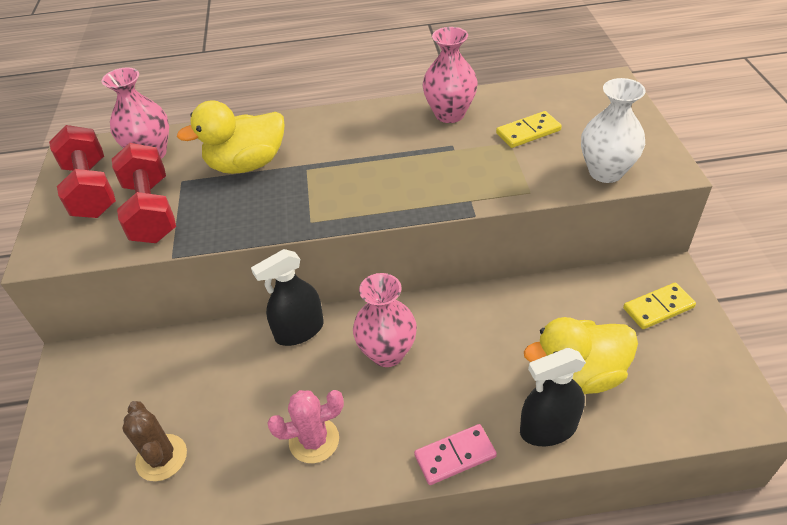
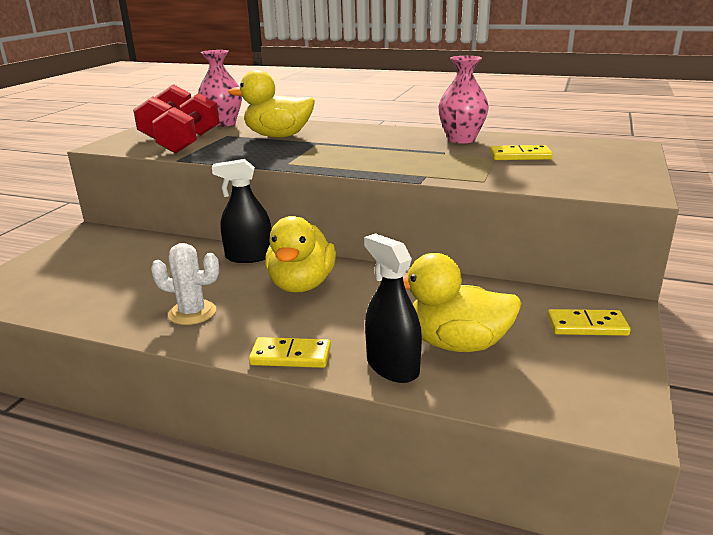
camera: 25 degrees right, 20 degrees down
(161, 457) = (83, 289): brown cactus -> none
(314, 440) = (192, 313): pink cactus -> white cactus
(387, 353) = (301, 285): pink vase -> yellow duck
(455, 456) = (291, 356): pink domino -> yellow domino
(548, 428) = (392, 367): black spray bottle -> black spray bottle turned 45 degrees clockwise
(605, 172) = (569, 184): white vase -> none

